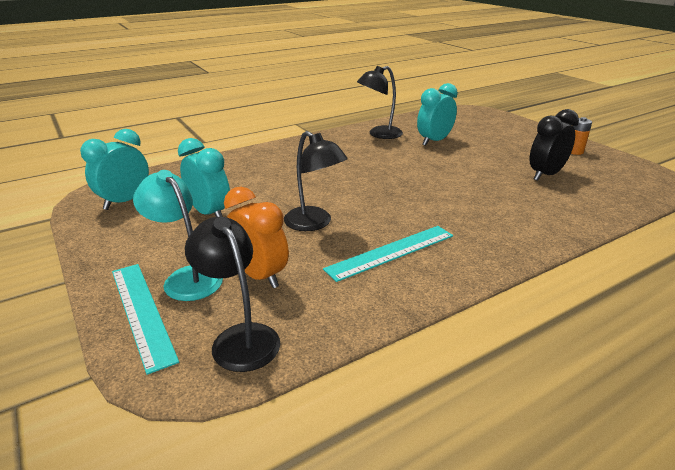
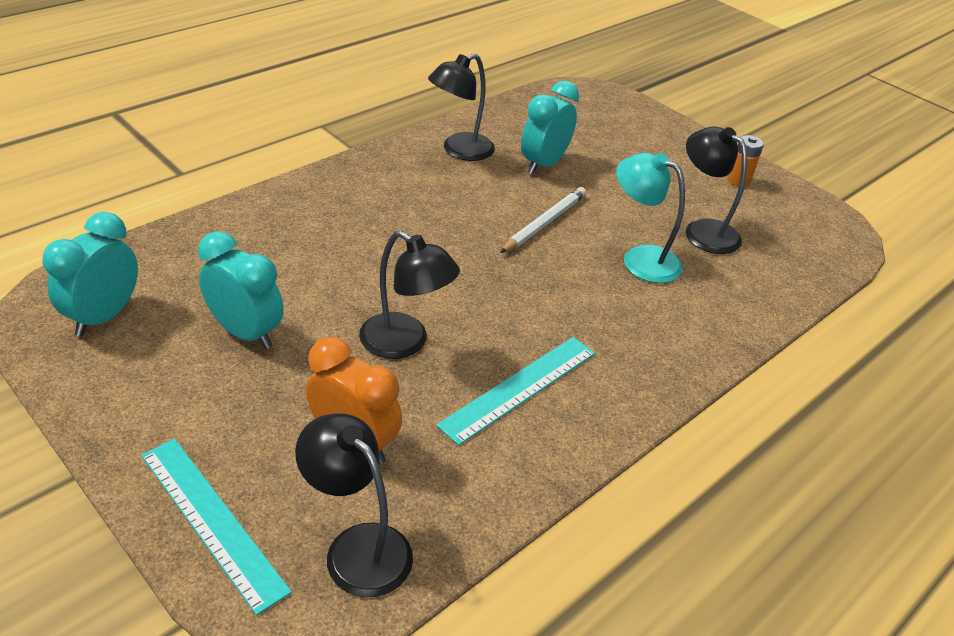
camera: 15 degrees left, 10 degrees up
(187, 277) = (253, 456): turquoise lamp -> turquoise lamp (640, 259)
(429, 168) = (544, 223): none -> white pencil
(545, 175) = (703, 230): black clock -> black lamp

